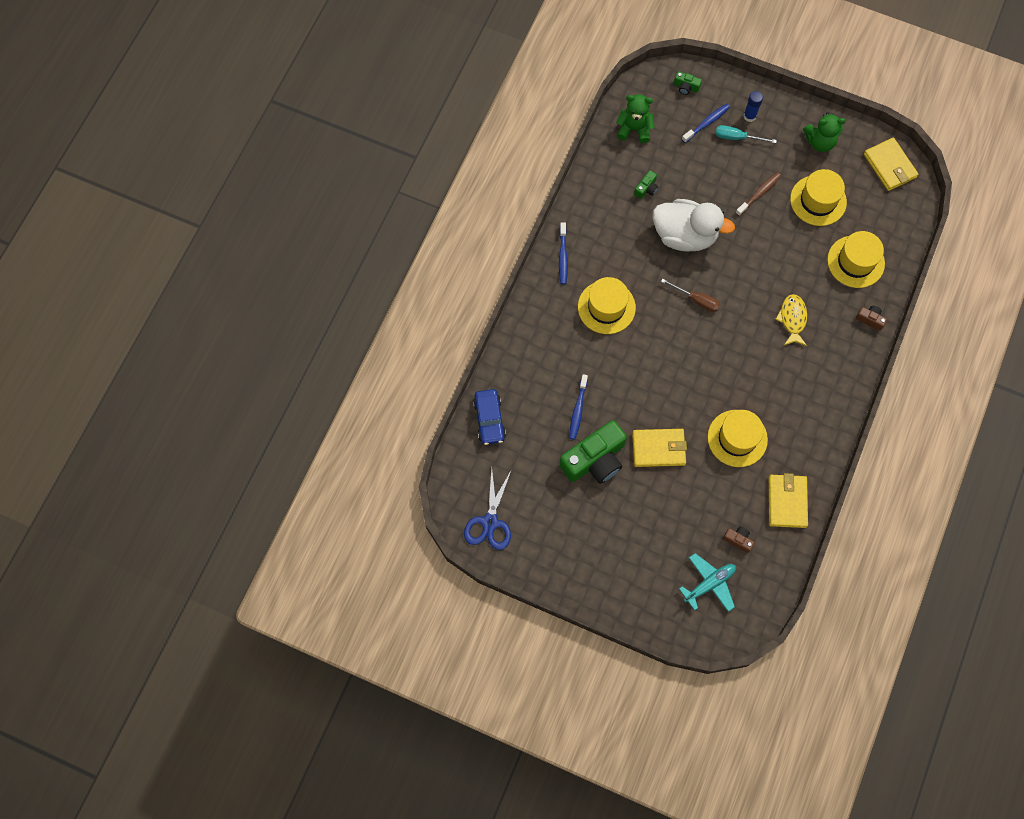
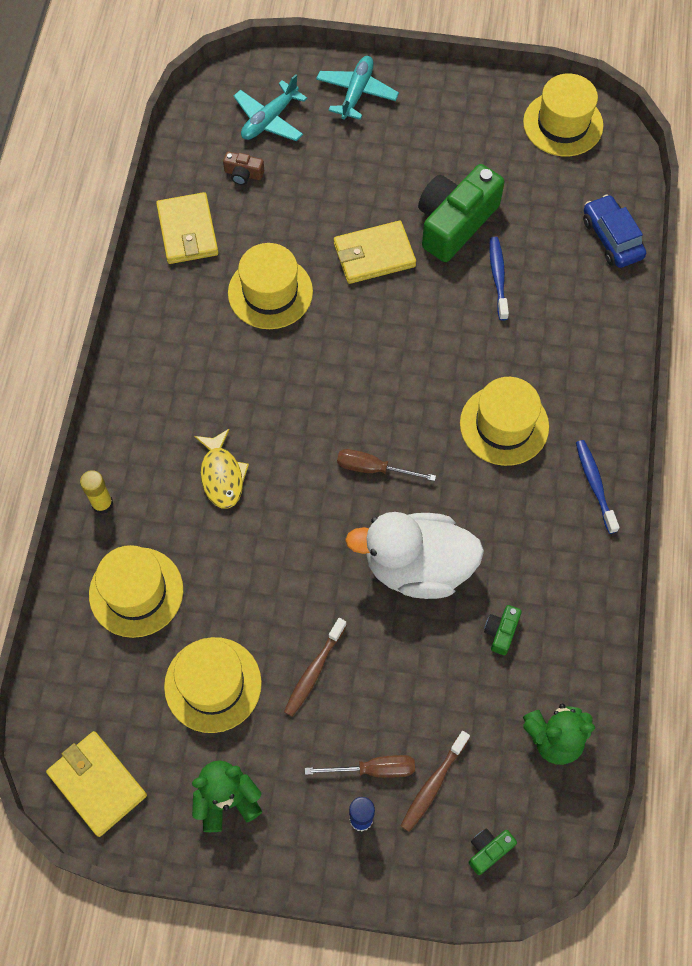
camera: 165 degrees right, 5 degrees down
(490, 522) = (563, 124): blue scissors -> yellow hat
(637, 591) = (356, 93): none -> turquoise plane
(686, 87) = (488, 850): green camera -> green camera turned 45 degrees counterclockwise
(707, 123) = (433, 785): blue toothbrush -> brown toothbrush
(737, 137) = (374, 769): turquoise screwdriver -> brown screwdriver
(870, 319) = (102, 504): brown camera -> yellow glue stick

